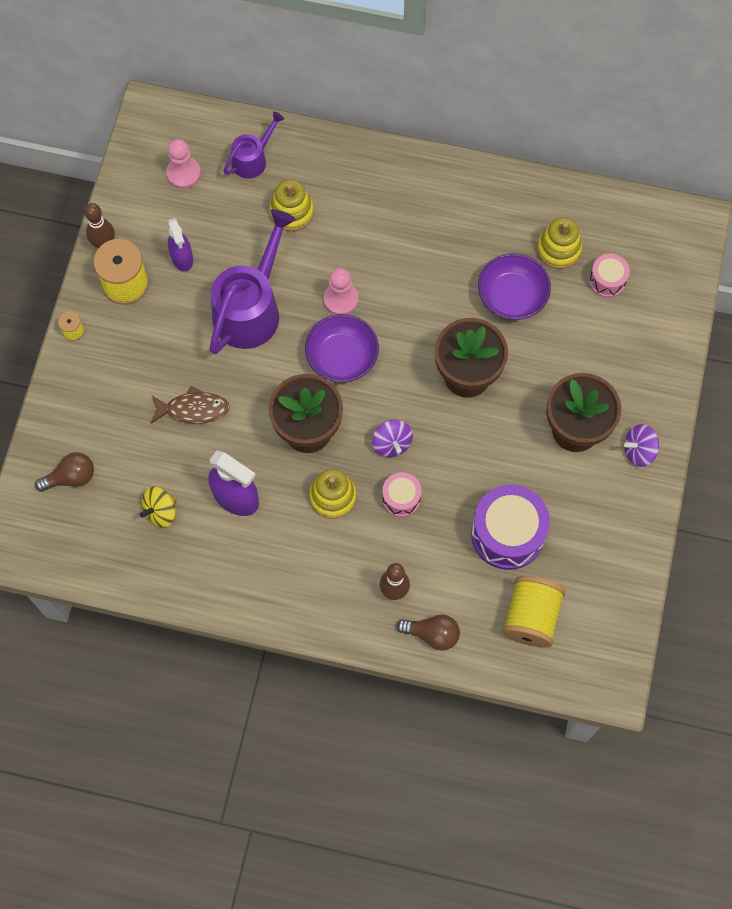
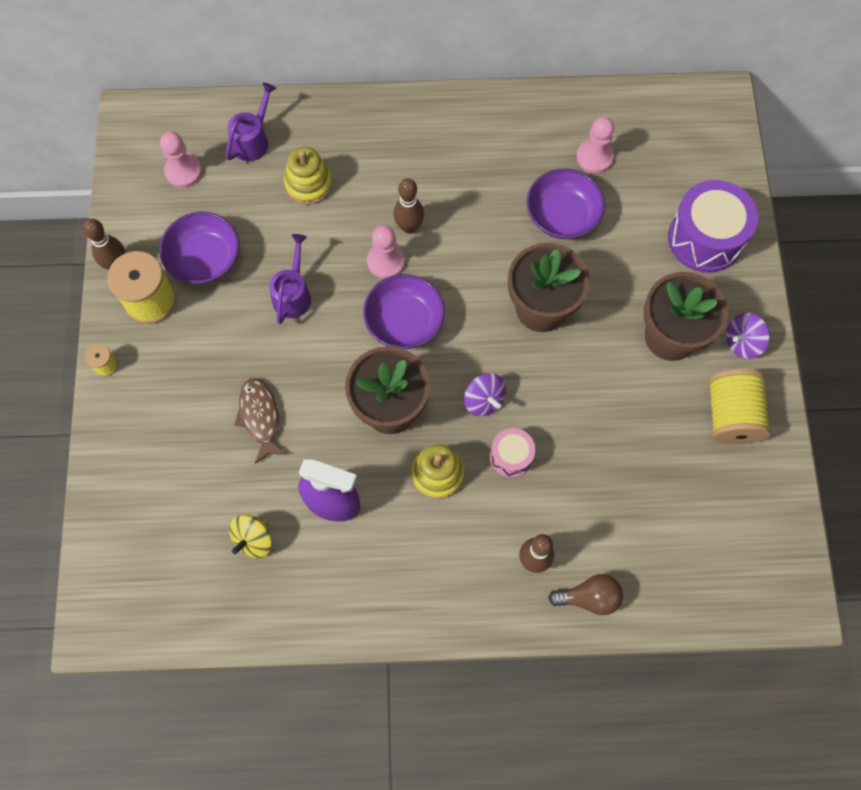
camera: 15 degrees left, 0 degrees up
(71, 477) = (143, 527): brown light bulb -> none
(182, 258) = (205, 259): purple spray bottle -> purple bowl
(193, 409) = (260, 417): brown fish -> brown fish turned 90 degrees counterclockwise
(251, 308) = (293, 294): purple watering can -> purple watering can, size x0.53
(370, 273) = (409, 227): none -> brown bowling pin
(507, 534) = (635, 466): purple drum -> purple drum (705, 238)
(531, 617) = (688, 550): yellow spool -> yellow spool (731, 415)
(558, 249) = (594, 157): yellow stacking toy -> pink pawn
(607, 281) = (653, 177): pink drum -> none

